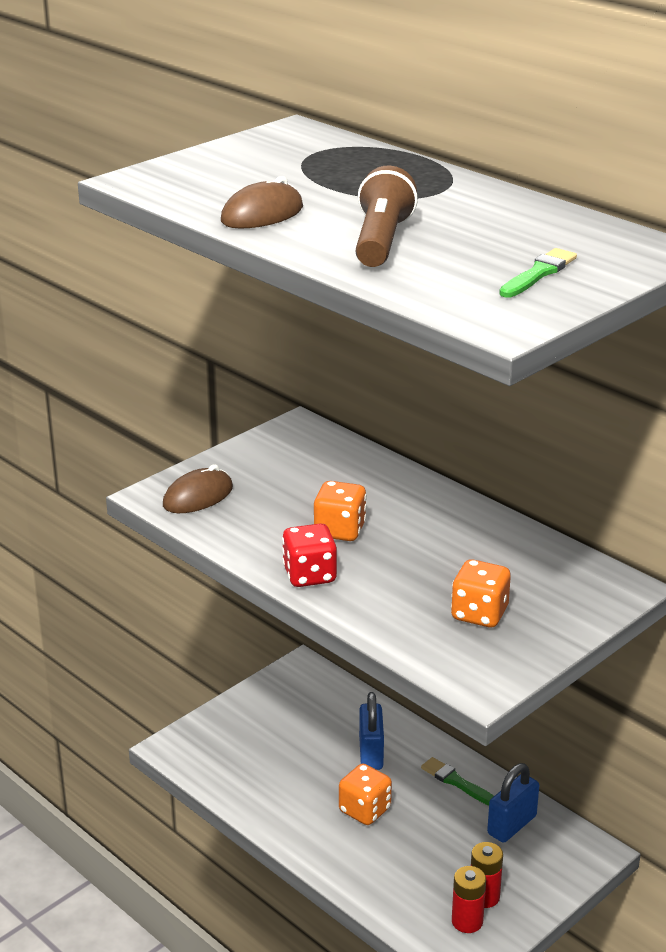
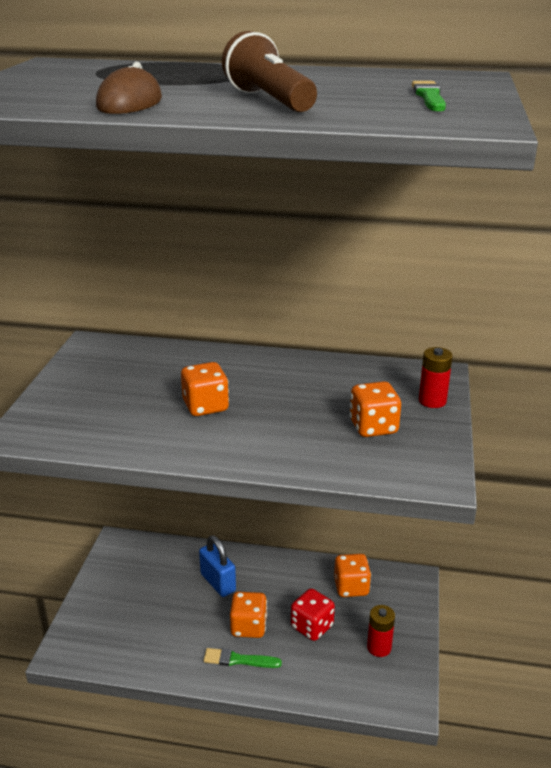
camera: 35 degrees left, 0 degrees up
(198, 496) = (60, 422): brown mouse -> none
(309, 575) = (220, 448): red dice -> red dice (312, 626)
(457, 782) = (292, 575): green brush -> green brush (238, 660)
(467, 921) = (384, 672): red battery -> red battery (432, 401)
(511, 825) = (351, 587): blue padlock -> orange dice

